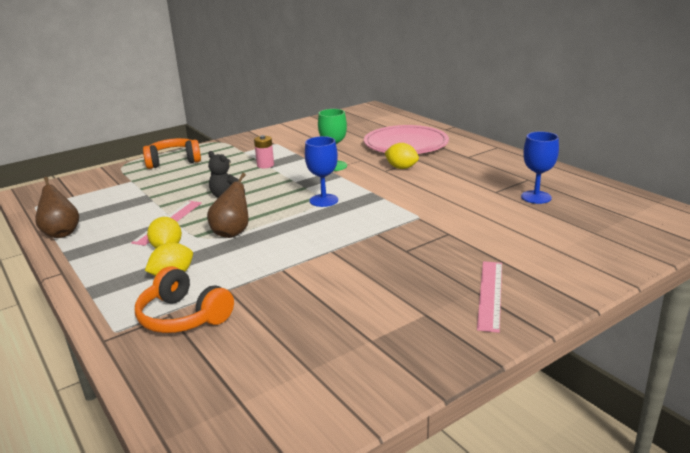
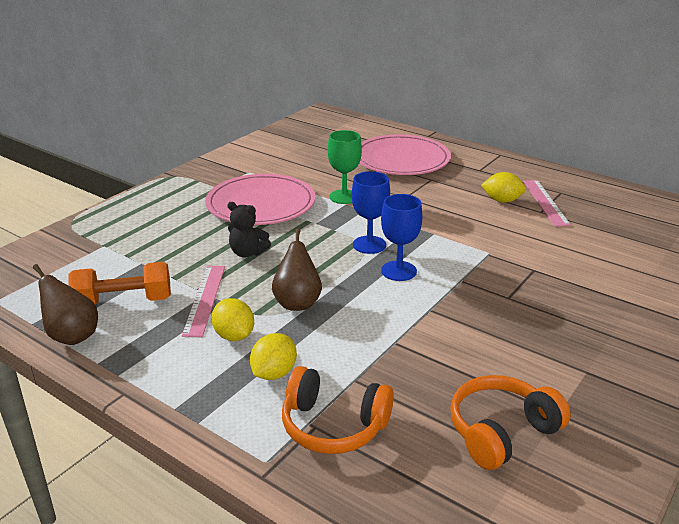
camera: 20 degrees left, 5 degrees up
(113, 217) = (124, 302): none -> orange dumbbell
(173, 161) = (137, 211): orange headphones -> orange headphones (501, 432)
(265, 165) = (261, 204): pink battery -> pink plate
(401, 168) = (421, 191): yellow lemon -> yellow lemon (502, 201)
(490, 294) = (629, 337): pink ruler -> pink ruler (545, 202)
(536, 197) = (585, 214): blue goblet -> blue goblet (398, 271)

